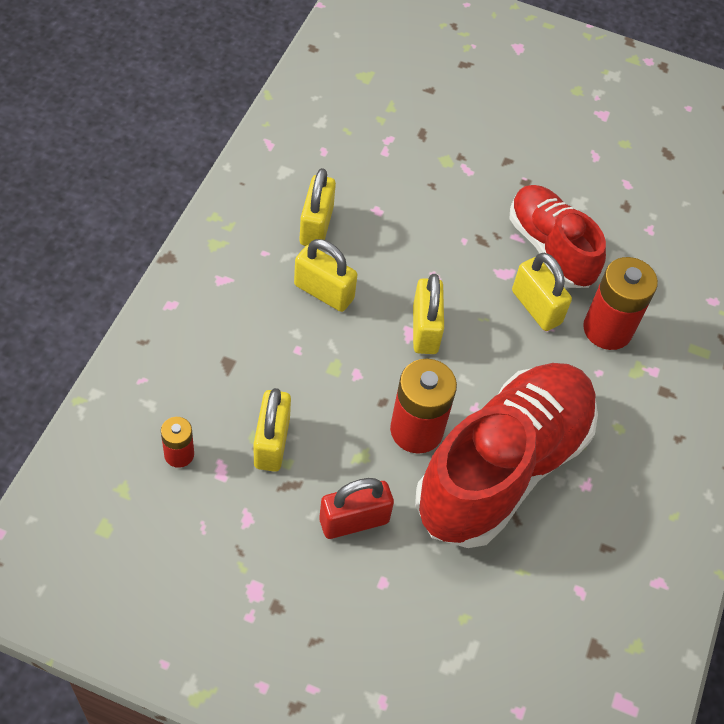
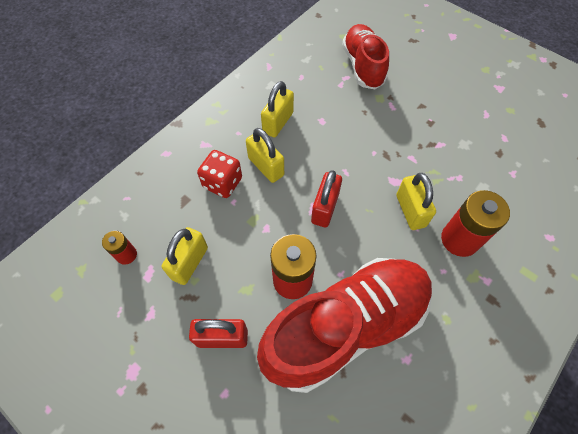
camera: 25 degrees right, 5 degrees up
(272, 328) = (222, 183): none -> red dice
(425, 329) = (325, 208): yellow padlock -> red padlock
(550, 248) = (434, 171): red shoe -> red shoe (363, 66)

